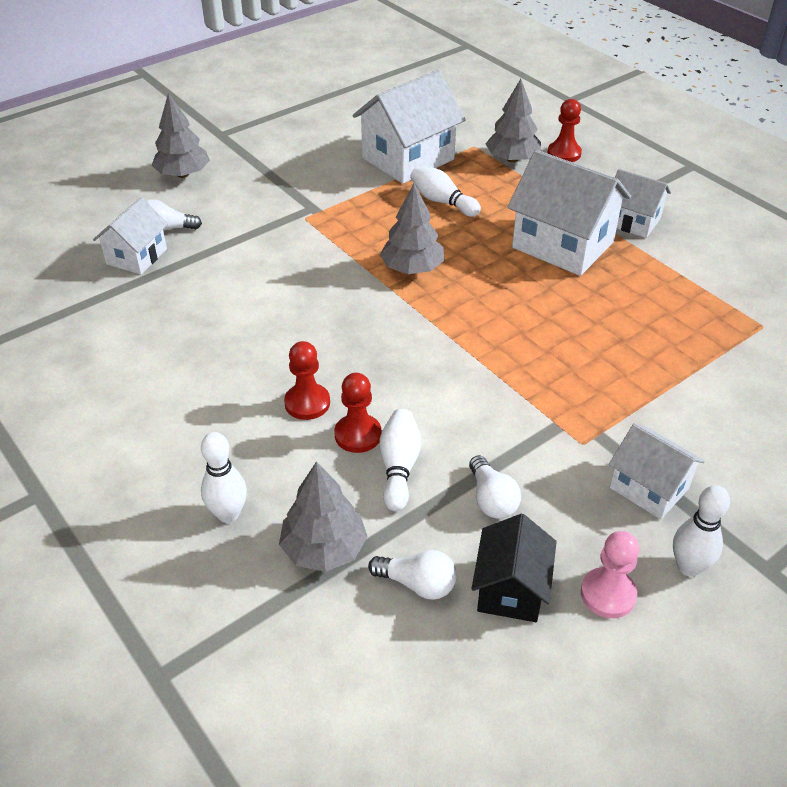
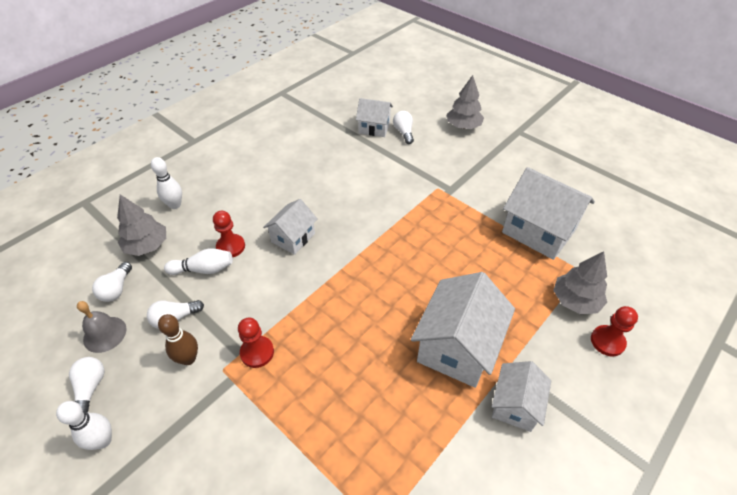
camera: 80 degrees right, 5 degrees up
(307, 403) = (256, 220): red pawn -> red pawn (257, 352)
(412, 268) = (397, 251): grey tree -> none
(442, 201) = (488, 259): white bowling pin -> none
(510, 589) = (105, 334): black house -> grey bell
(563, 480) = (188, 358): none -> brown bowling pin
(608, 594) = (91, 388): pink pawn -> white light bulb
(649, 488) = (177, 415): white house -> white house (293, 238)

